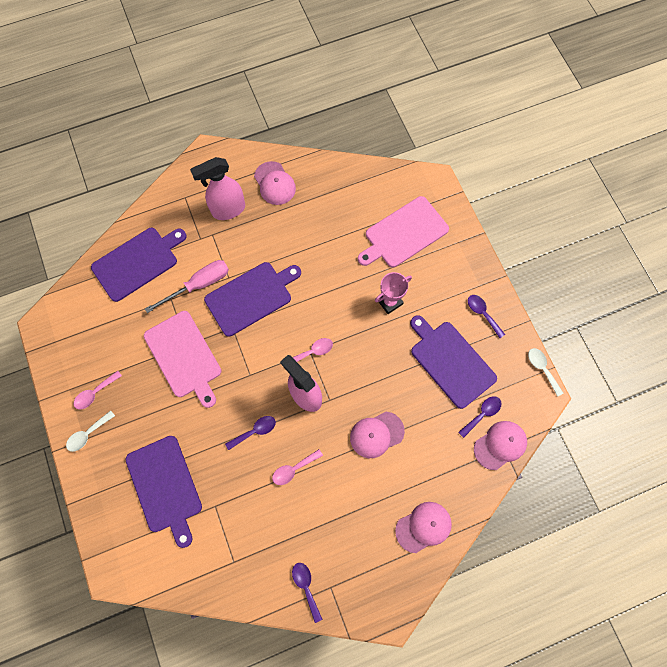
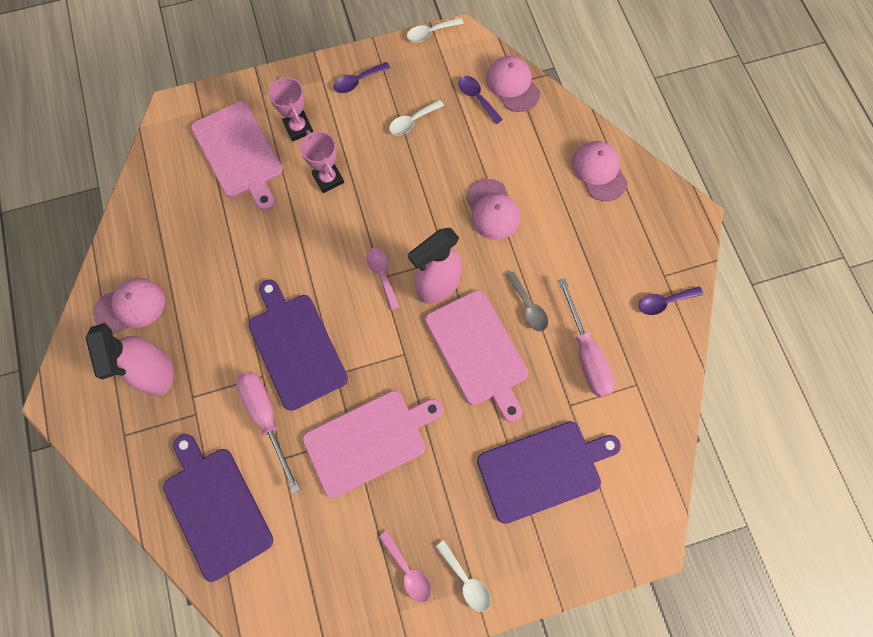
camera: 85 degrees left, 0 degrees up
(255, 431) = (478, 351): purple spoon -> pink cutting board
(257, 518) = (586, 353): none -> pink screwdriver
(293, 469) = (528, 307): pink spoon -> grey spoon
(432, 273) = (298, 128): none -> pink trophy
(450, 362) = (412, 122): purple cutting board -> white spoon

